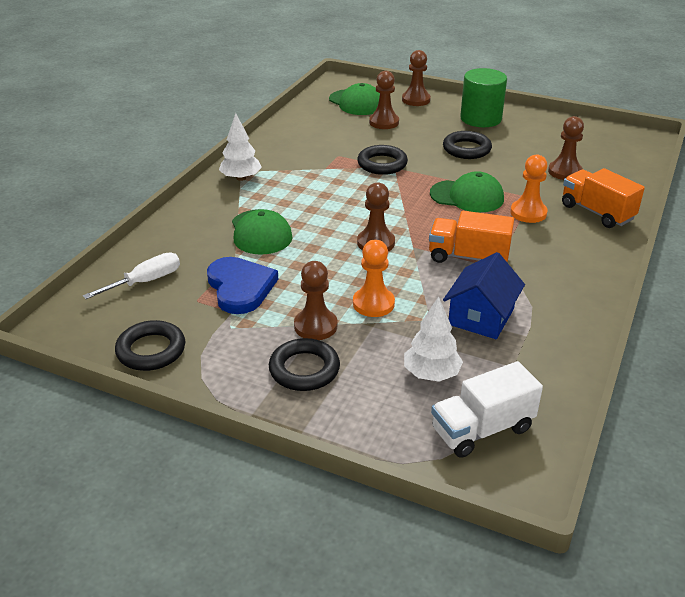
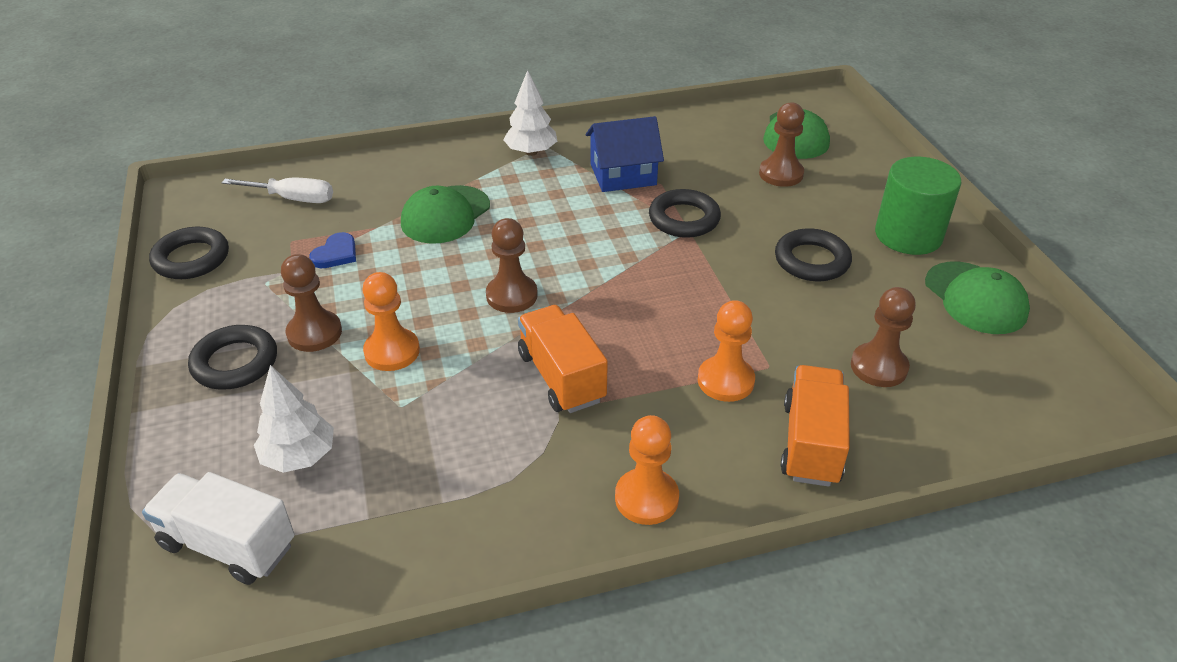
camera: 50 degrees right, 5 degrees up
(240, 287) = (336, 254): blue heart -> blue heart, size x0.53
(416, 100) = (873, 168): brown pawn -> none
(467, 196) = (697, 313): green cap -> green cap (975, 298)
(481, 316) = (446, 445): blue house -> blue house (623, 174)
(588, 272) = (646, 498): none -> orange pawn

